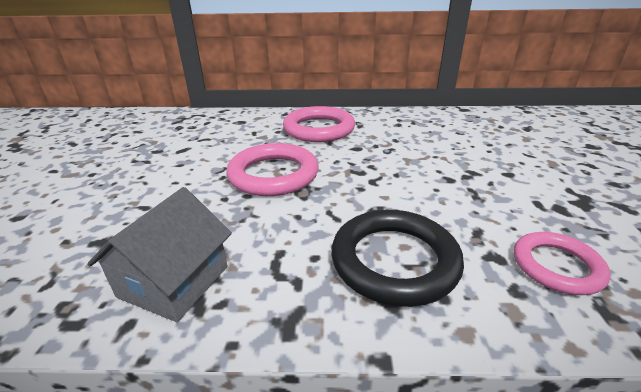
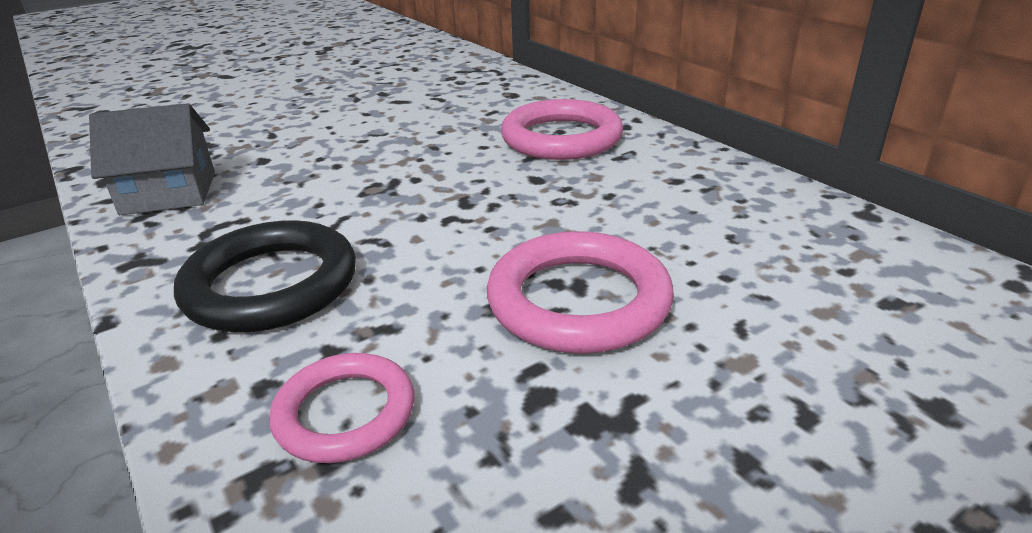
camera: 55 degrees right, 0 degrees up
(273, 174) = (396, 160): pink ring -> pink ring (578, 300)

